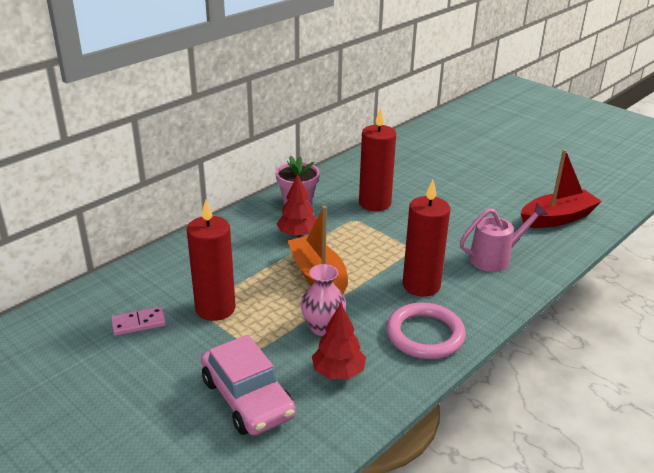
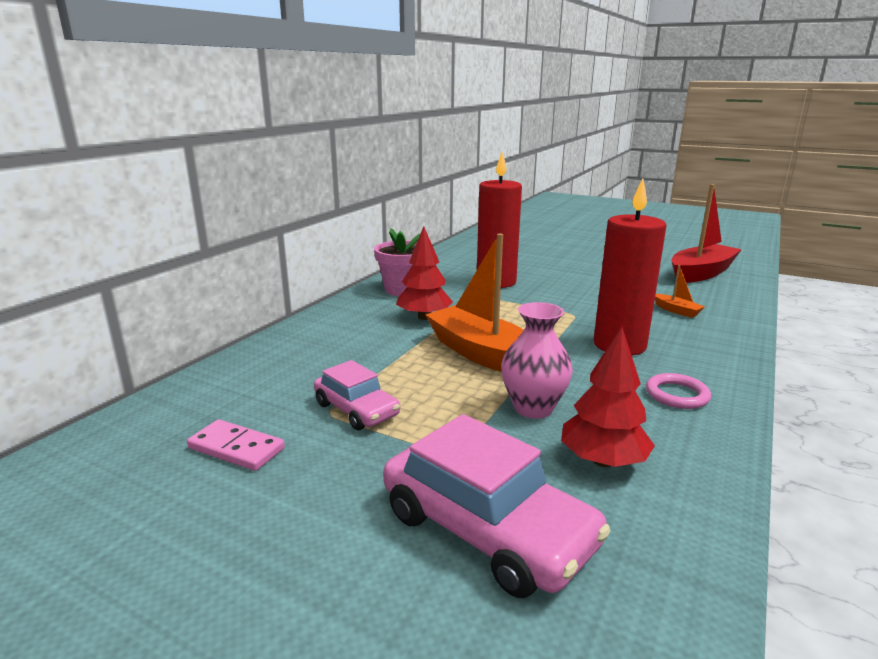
camera: 15 degrees left, 10 degrees down
(139, 323) = (236, 448): pink domino -> pink domino turned 60 degrees clockwise
(215, 308) = (356, 409): red candle -> pink car
(425, 335) = (677, 395): pink ring -> pink ring, size x0.53
(495, 258) = (676, 311): pink watering can -> orange boat

